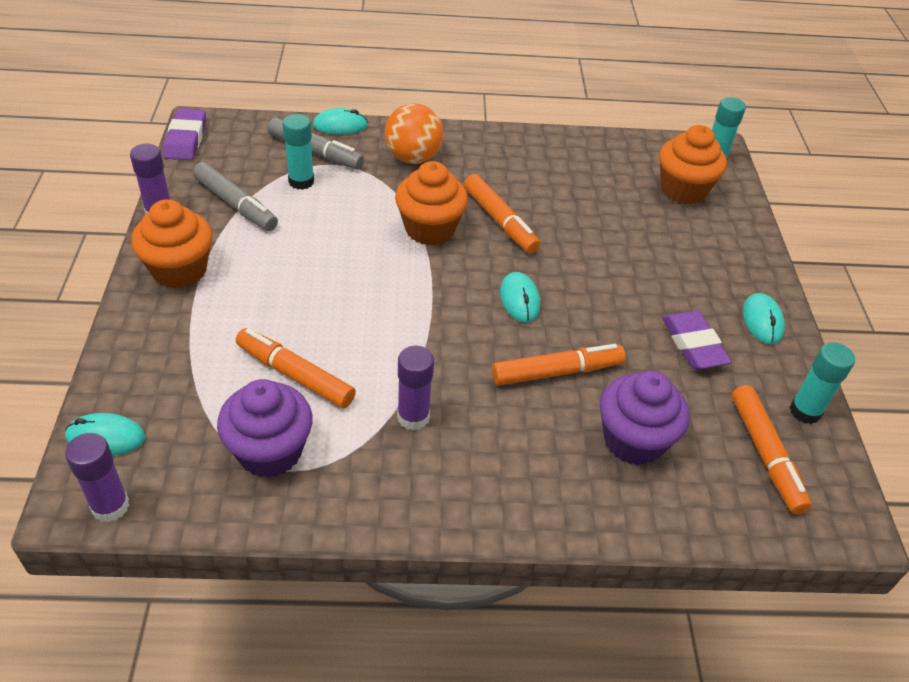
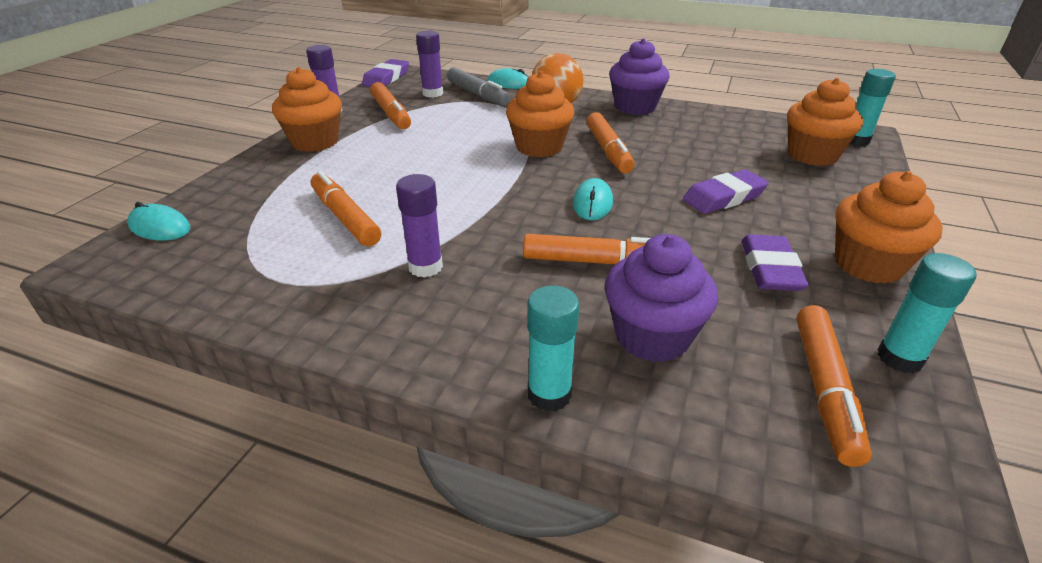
camera: 25 degrees right, 10 degrees down
(110, 506) = (114, 272): purple glue stick -> purple glue stick (432, 93)
(235, 204) = (391, 114): grey marker -> orange marker
(270, 451) = (276, 264): purple cupcake -> purple cupcake (635, 107)
(301, 181) = (453, 108): turquoise glue stick -> turquoise glue stick (549, 394)
(628, 265) = (724, 197): none -> purple eraser
(762, 321) = (868, 265): turquoise mouse -> orange cupcake

